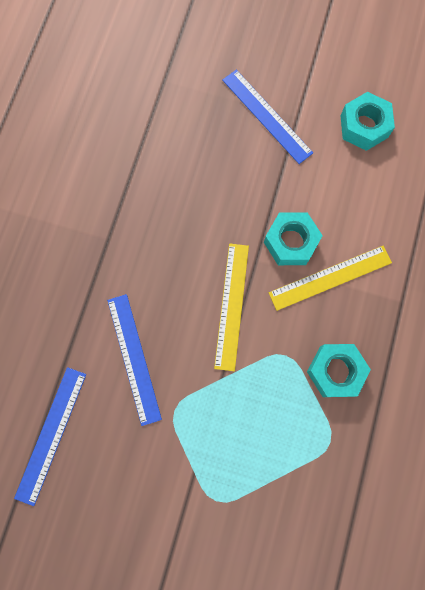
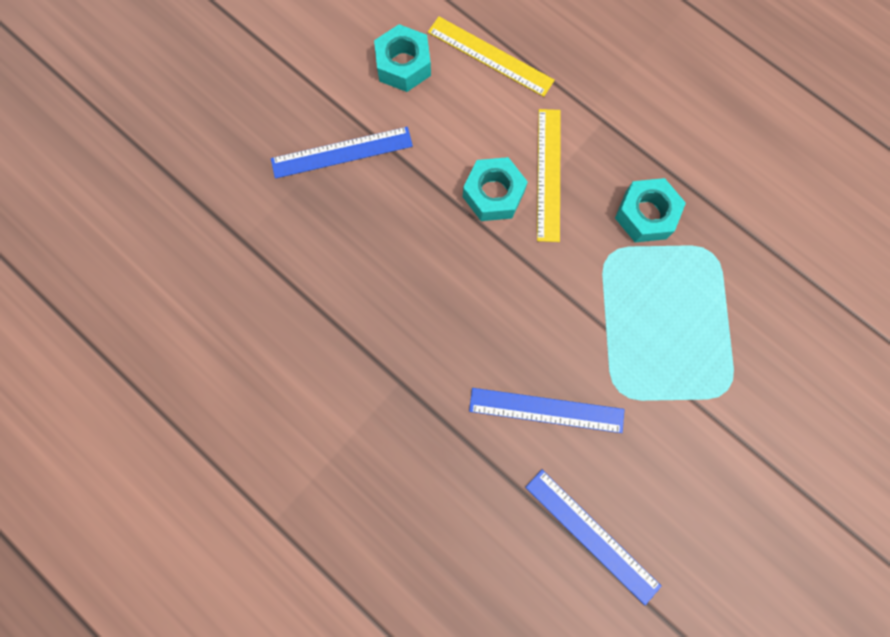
camera: 65 degrees left, 0 degrees up
(231, 306) = (534, 284): yellow ruler -> yellow ruler (490, 56)

